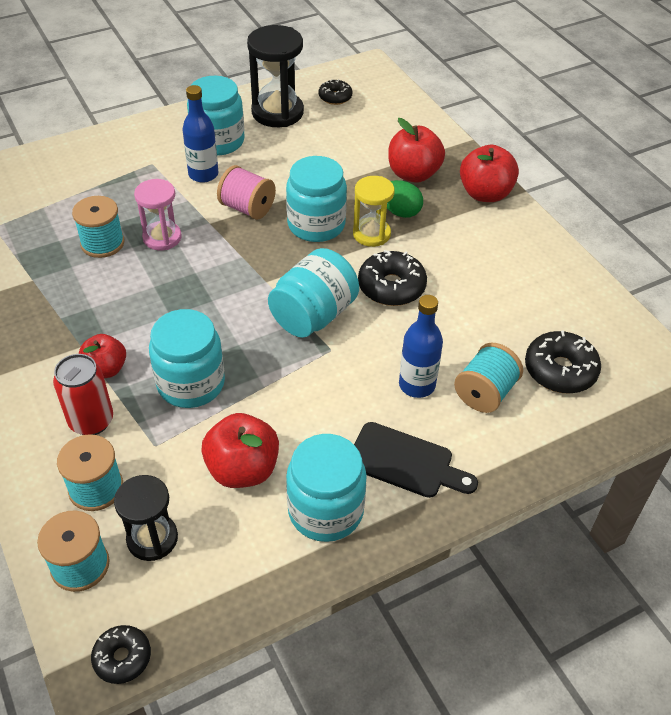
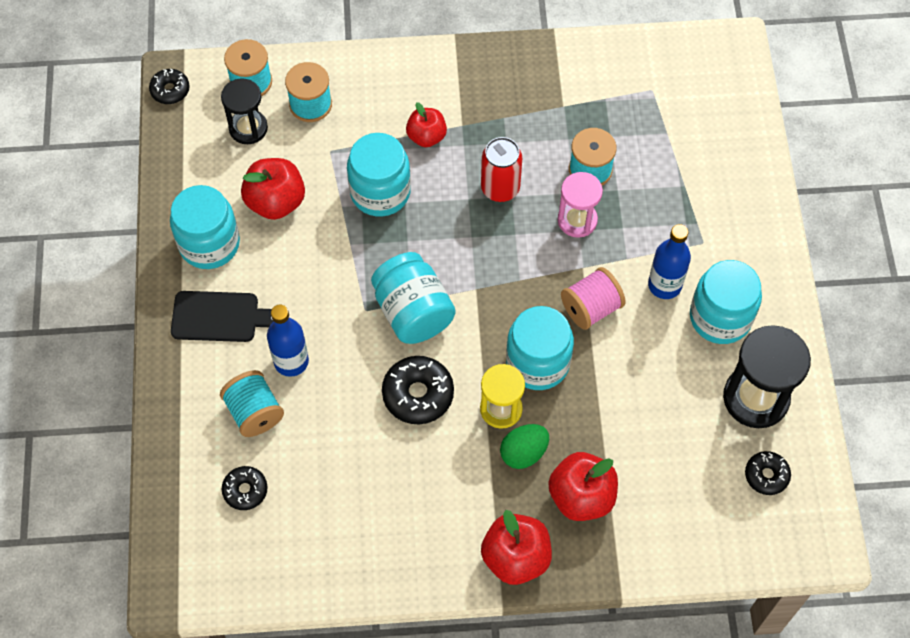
camera: 115 degrees right, 15 degrees up
(91, 421) = (376, 115): red can -> red can (500, 188)
(405, 462) = (220, 317): black cutting board -> black cutting board turned 135 degrees counterclockwise
(560, 370) = (245, 490): black donut -> black donut, size x0.61

